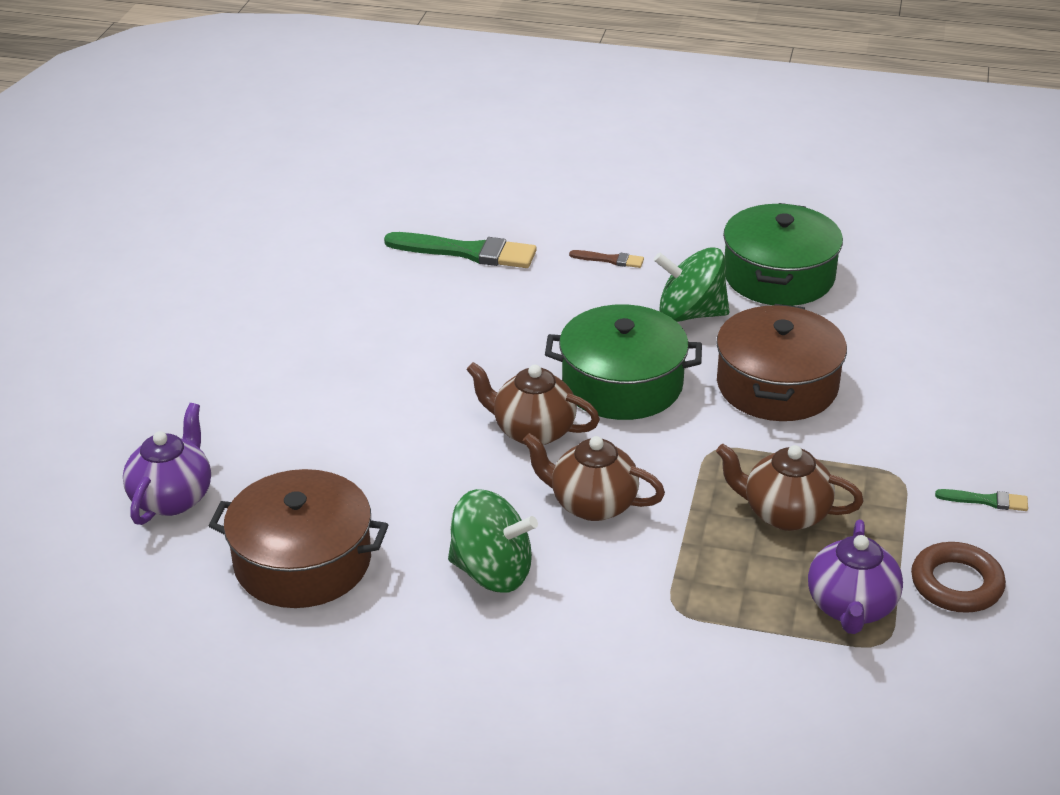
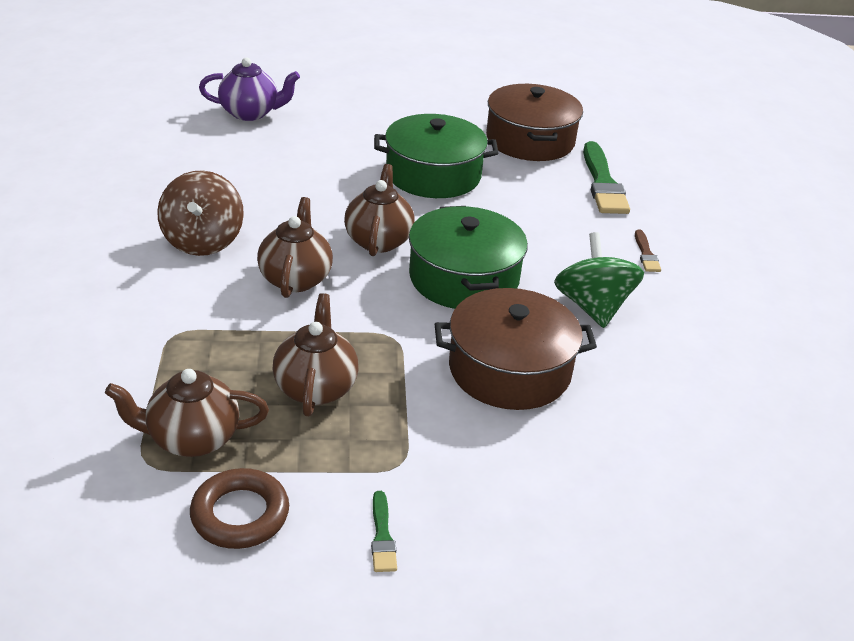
camera: 70 degrees right, 0 degrees up
(302, 561) = (198, 166): brown pot -> brown pot (530, 140)
(492, 572) = (203, 241): green spinning top -> brown spinning top
(779, 276) = (696, 358): green pot -> green pot (433, 175)
(851, 608) = (192, 439): purple teapot -> brown teapot

